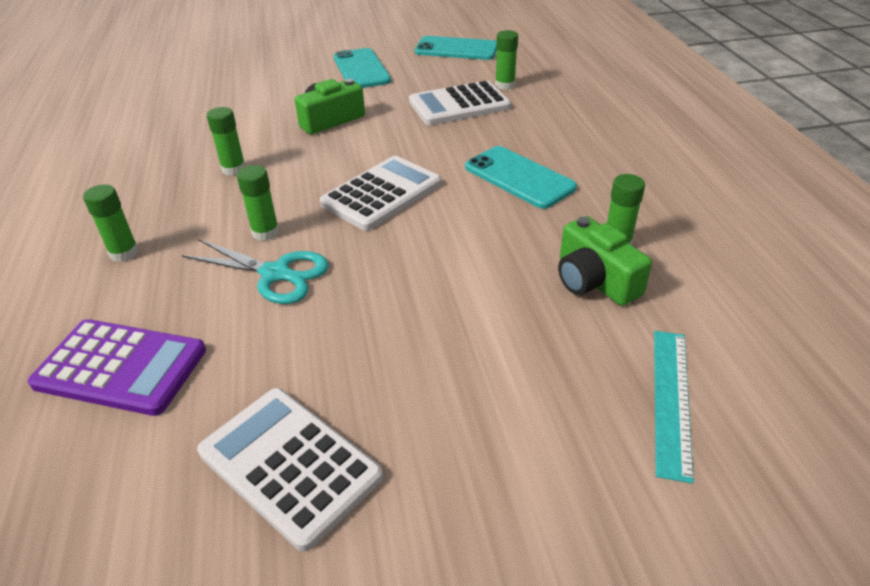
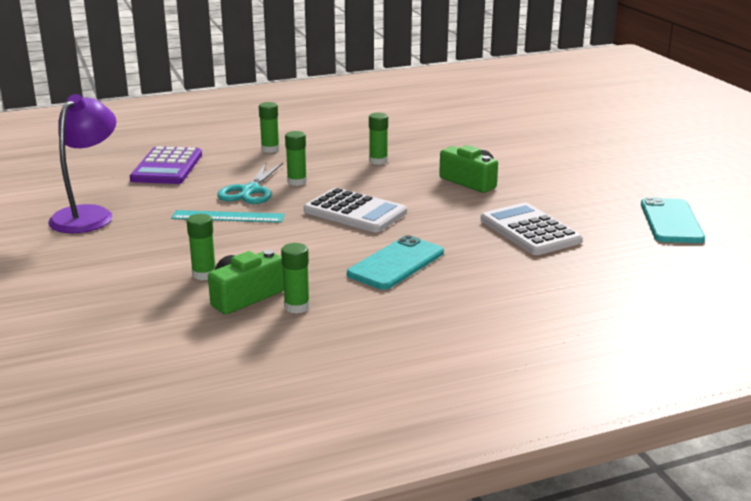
camera: 80 degrees right, 15 degrees down
(290, 464) = (88, 215): white calculator -> purple lamp
(361, 69) = (583, 183): turquoise phone -> none
(505, 85) = (591, 250): green glue stick -> green glue stick (204, 274)
(671, 399) = (111, 322): turquoise ruler -> turquoise ruler (228, 216)

